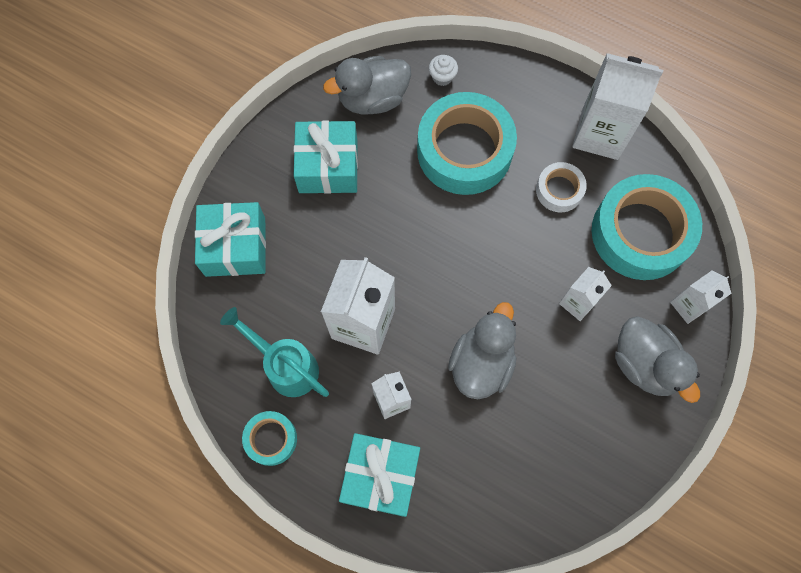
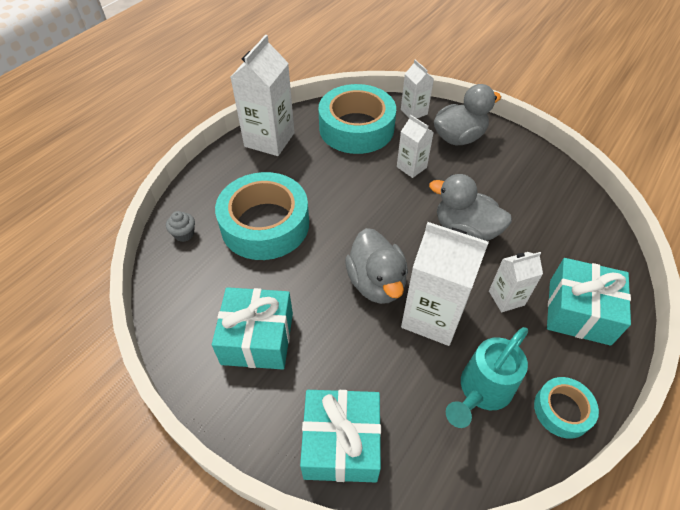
camera: 85 degrees left, 20 degrees down
(372, 98) = (189, 292): grey duck -> grey duck (376, 283)
(442, 77) = (184, 234): white cupcake -> grey cupcake
(559, 190) = (314, 167): white tape -> none

